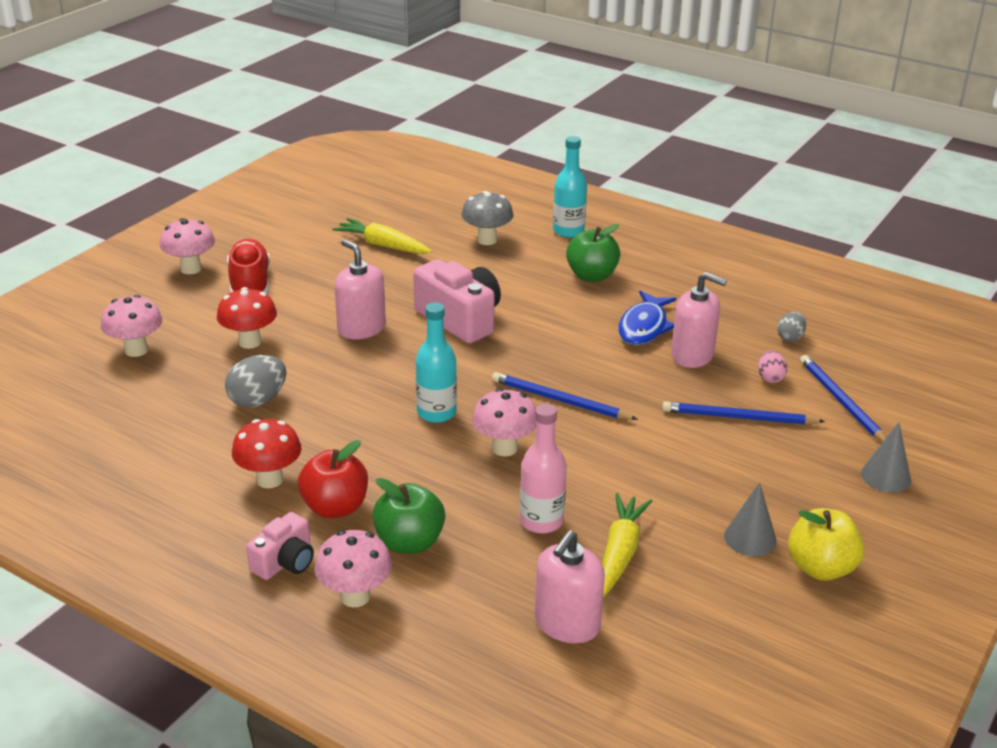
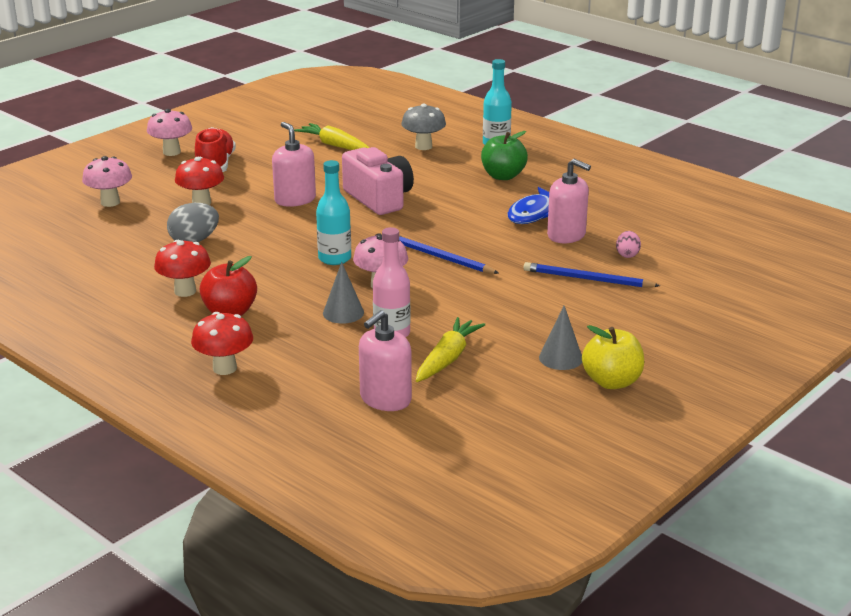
camera: 10 degrees right, 5 degrees down
(285, 562) = (178, 343): pink camera -> none
(355, 596) = (224, 368): pink mushroom -> red mushroom
(409, 542) = (280, 339): green apple -> none
(790, 337) = (658, 228): grey egg -> none
(841, 402) = (682, 275): blue pencil -> none
(885, 476) = (697, 327): grey cone -> grey cone (343, 313)

